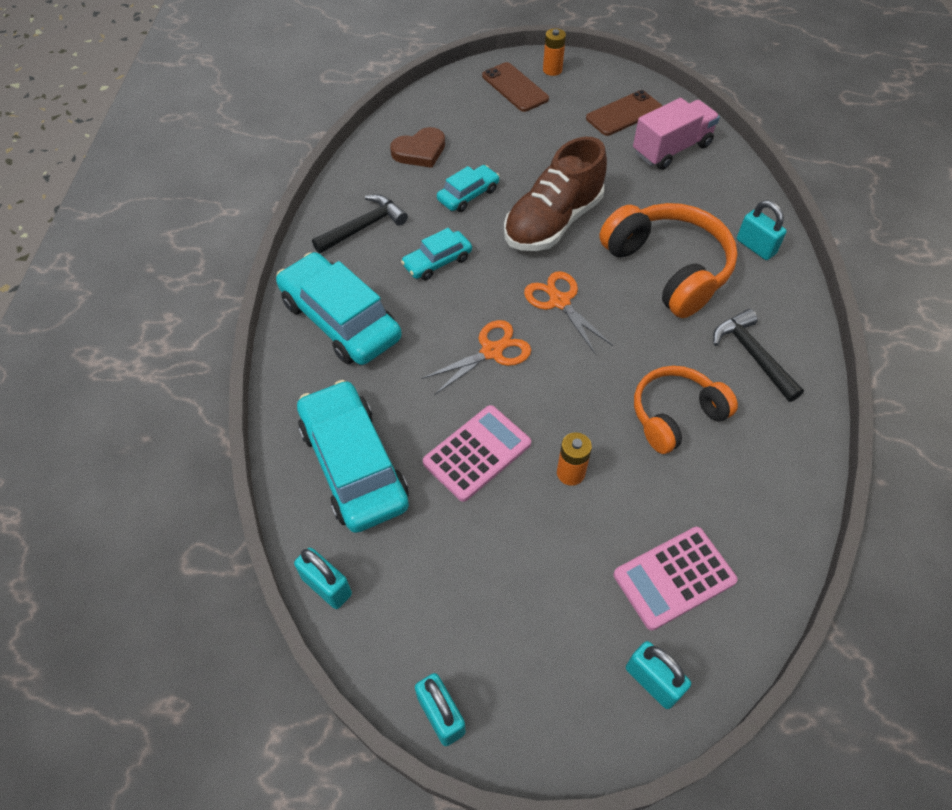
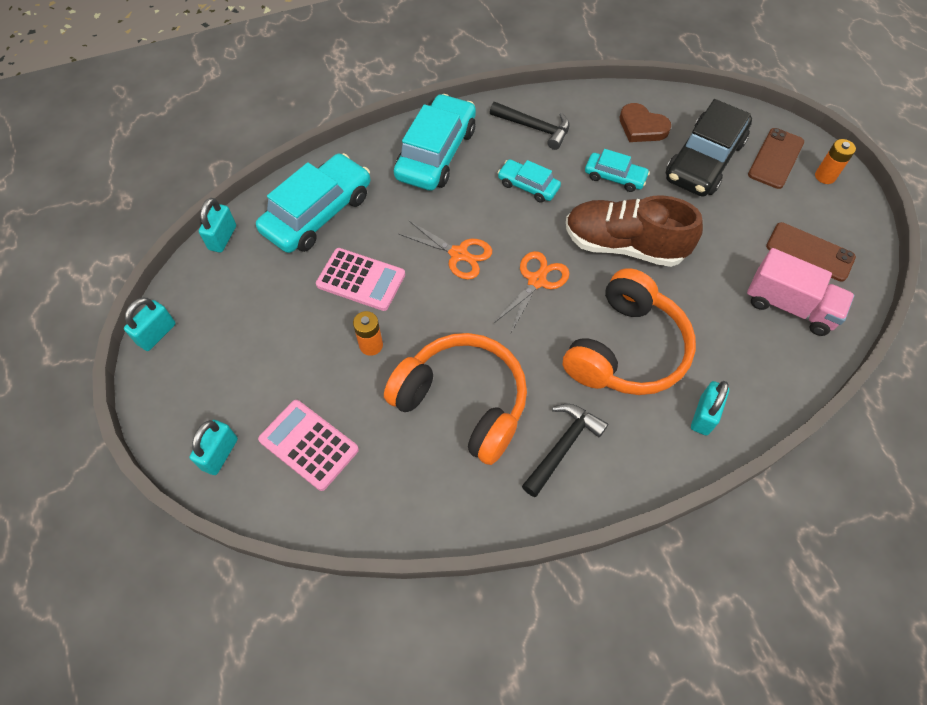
camera: 65 degrees right, 5 degrees up
(488, 129) = (704, 160): none -> black car
(675, 415) = (463, 402): orange headphones -> orange headphones, size x1.52

